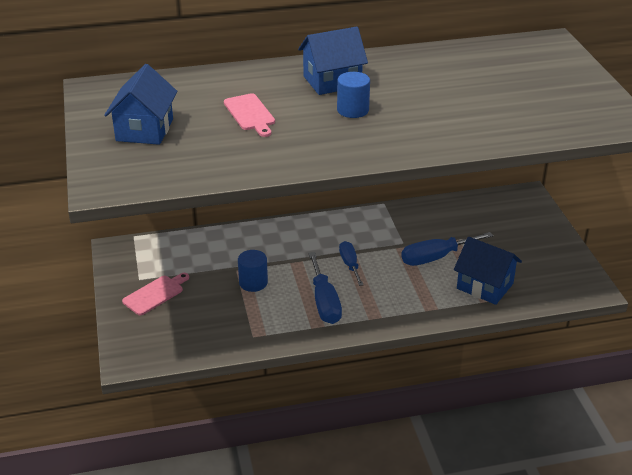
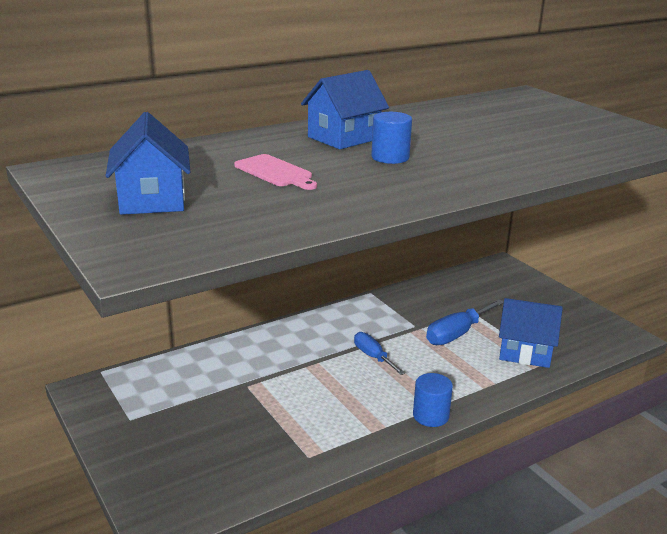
camera: 20 degrees left, 10 degrees down
(155, 294) = (159, 432): pink cutting board -> none
(253, 283) = (275, 396): blue cylinder -> blue cylinder (430, 416)
(324, 302) = (370, 401): blue screwdriver -> none

